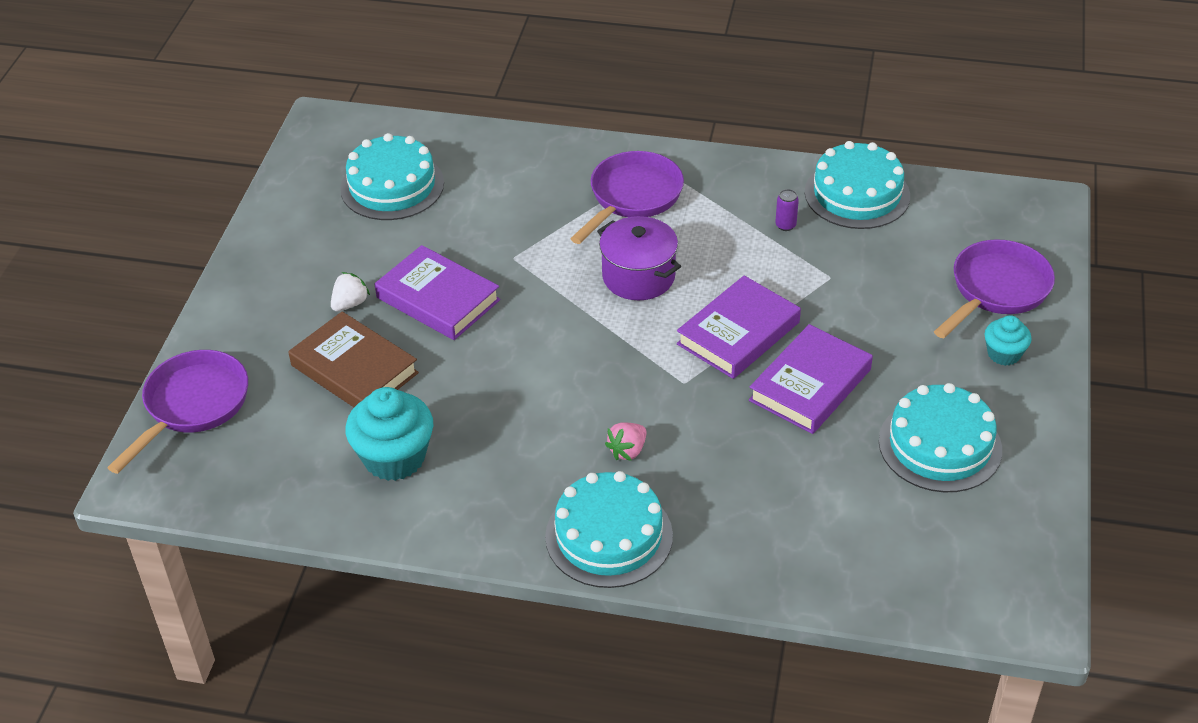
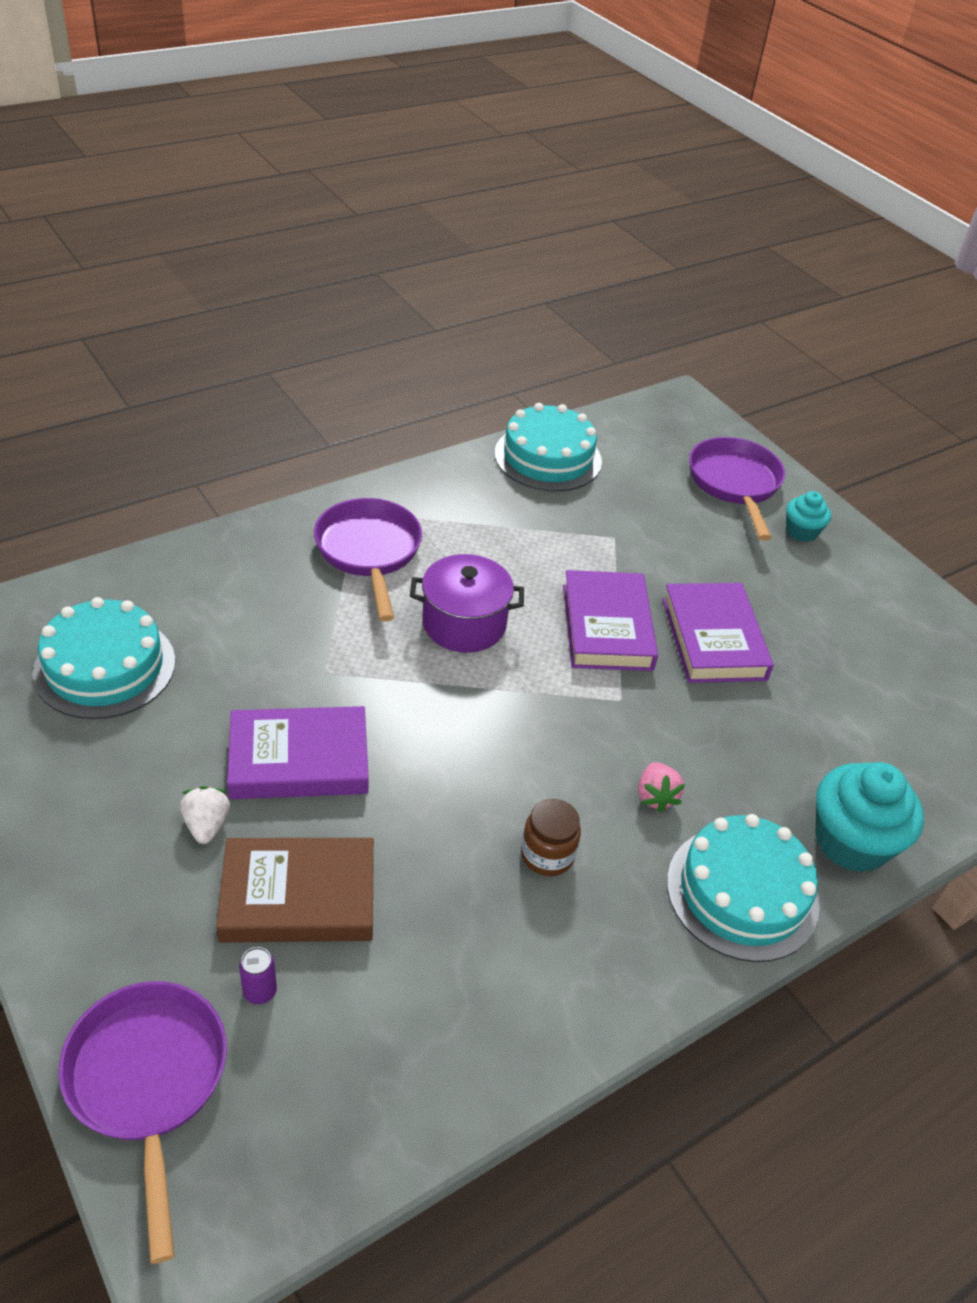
camera: 50 degrees left, 0 degrees up
(394, 458) = (458, 966): turquoise cupcake -> turquoise cupcake (851, 841)
(515, 437) = (547, 855): none -> brown jar
(785, 225) = (527, 511): purple can -> purple can (260, 991)
(940, 445) = (856, 631): turquoise cake -> none

